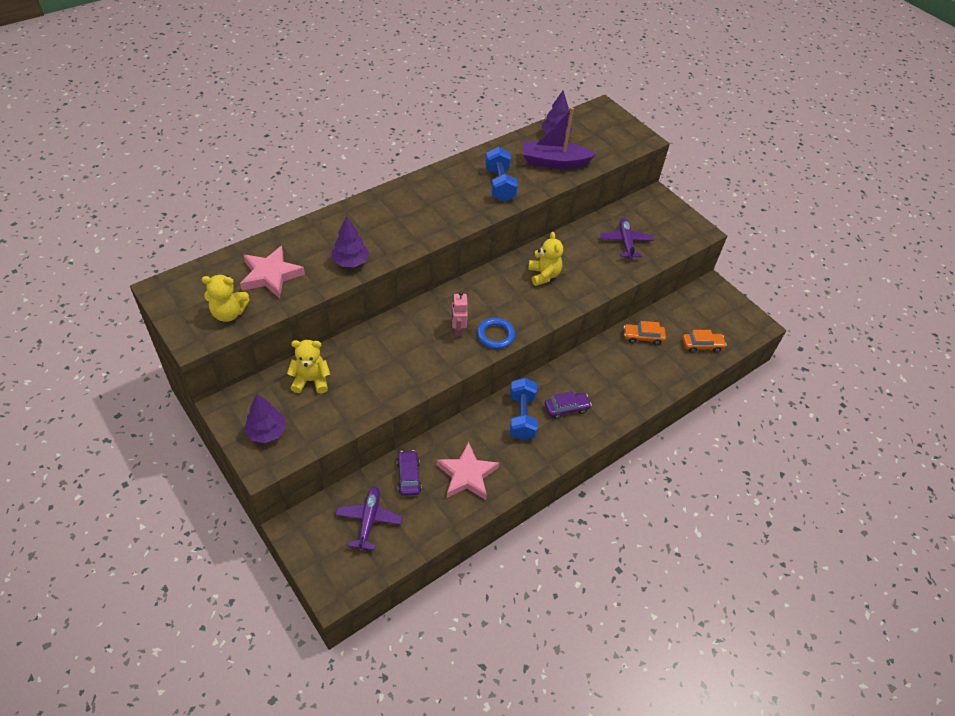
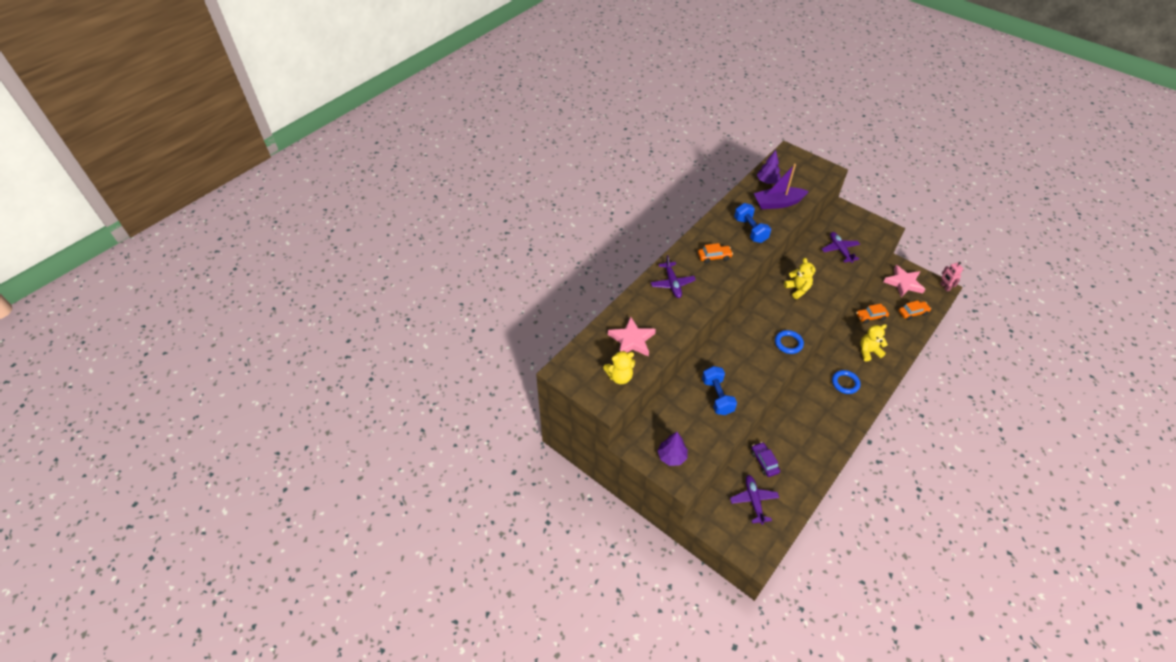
camera: 10 degrees left, 0 degrees up
(311, 380) = (681, 410): yellow teddy bear -> yellow teddy bear (868, 351)
(350, 262) = (681, 316): purple tree -> none
(362, 223) = (672, 283): none -> purple plane
(435, 204) = (714, 257): none -> orange car
(458, 330) = (761, 346): pink robot -> pink robot (944, 287)
(467, 475) = (803, 450): pink star -> pink star (903, 283)
(522, 417) = (818, 397): blue dumbbell -> blue dumbbell (717, 396)
(566, 408) = (845, 383): purple car -> blue ring

